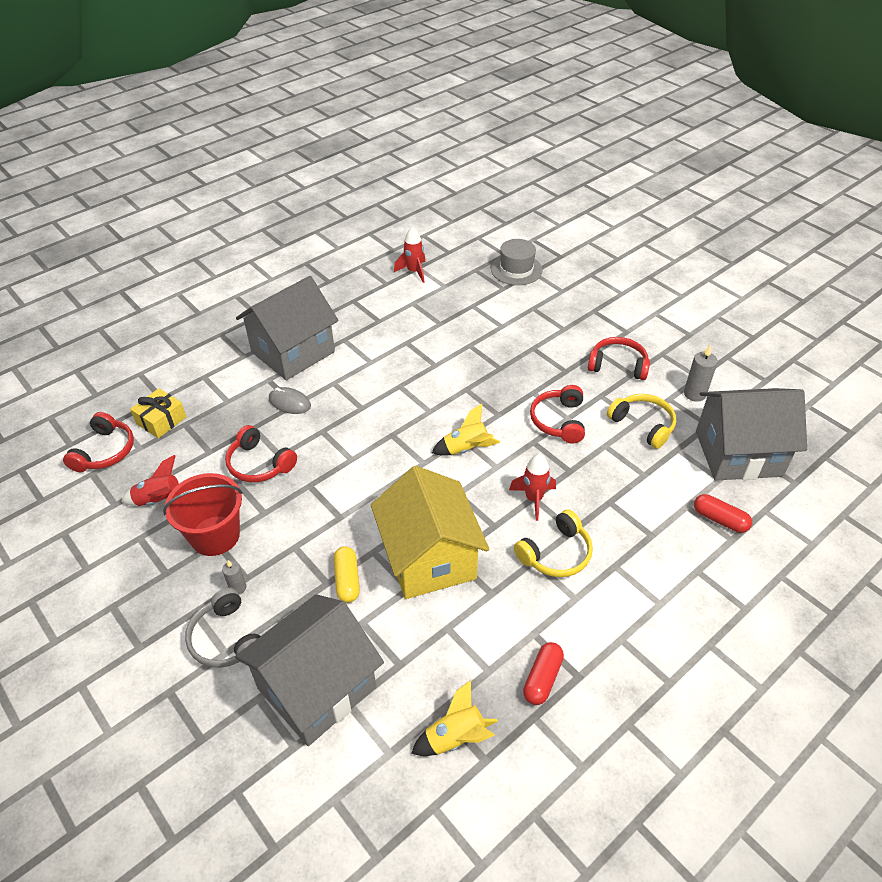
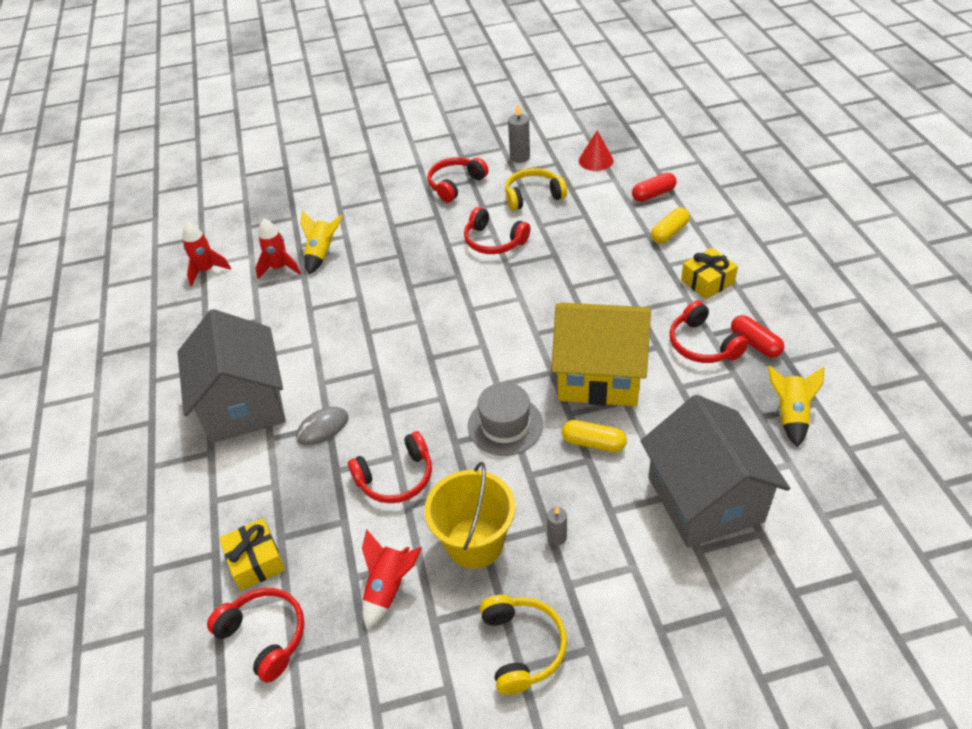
camera: 60 degrees left, 0 degrees up
(215, 535) = (474, 542): red bucket -> yellow bucket
(226, 638) = (617, 561): grey headphones -> none
(466, 449) = (486, 310): yellow rocket -> yellow rocket (322, 254)
(514, 630) = (702, 344): none -> red headphones
(516, 269) = (276, 200): grey hat -> grey hat (505, 425)
(533, 499) = (572, 287): red rocket -> red rocket (279, 268)
(556, 553) = (637, 293): yellow headphones -> yellow headphones (522, 647)
(611, 609) = (707, 281): none -> yellow gift
(666, 552) = (669, 233): none -> yellow capsule
(738, 453) = (596, 160): grey house -> red cone

